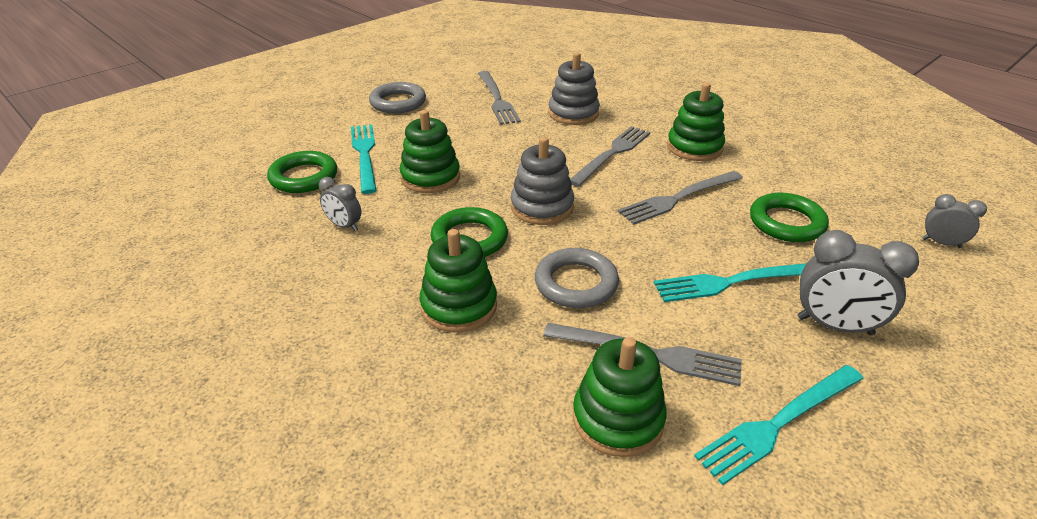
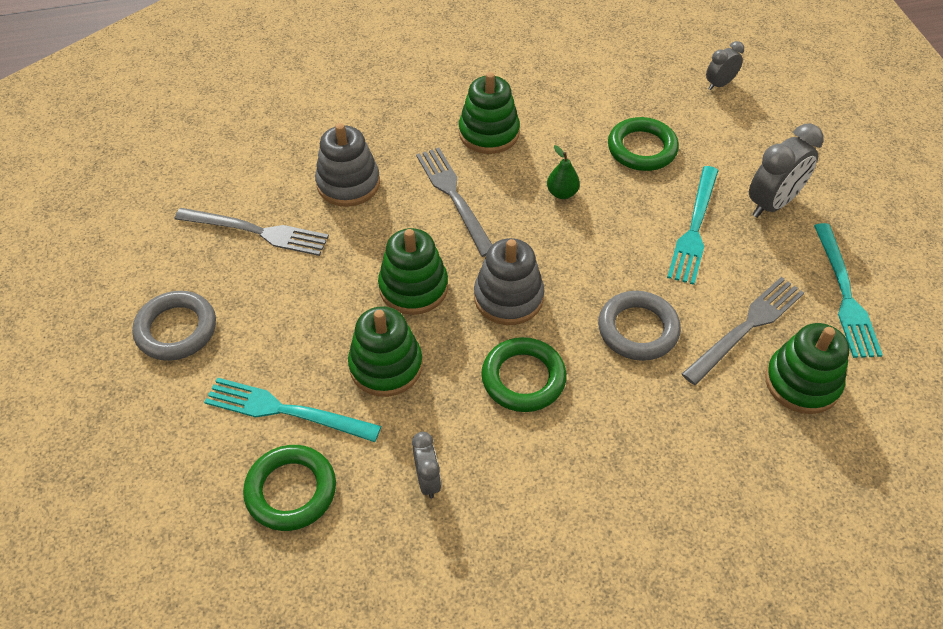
camera: 60 degrees left, 15 degrees up
(344, 226) = (428, 480): grey clock -> grey clock turned 75 degrees counterclockwise
(459, 306) = (621, 429): green stacking toy -> green stacking toy (413, 287)
(678, 198) = (562, 193): grey fork -> green pear

